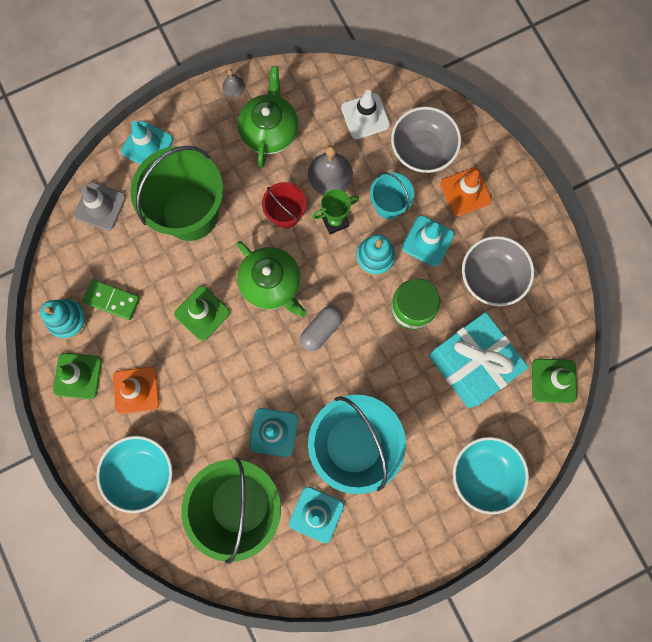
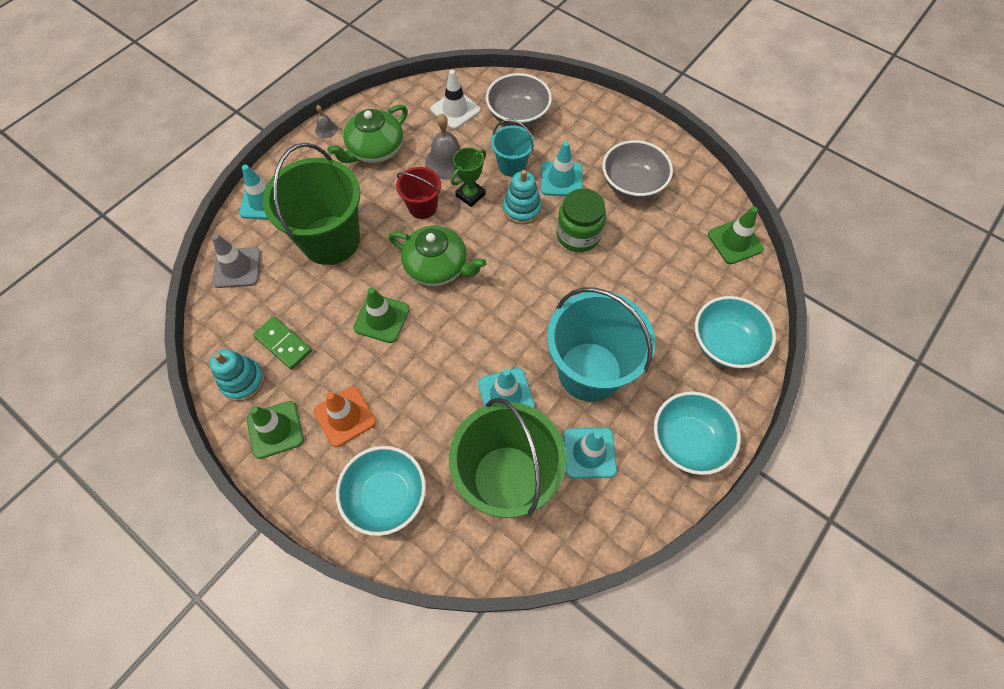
camera: 25 degrees left, 15 degrees down
(112, 300) = (283, 344): green domino -> green domino turned 45 degrees clockwise
(269, 130) = (375, 149): green teapot -> green teapot turned 120 degrees counterclockwise
(321, 330) = (504, 286): grey capsule -> none
(402, 543) = (688, 441): none -> turquoise bowl
(465, 192) = (572, 132): orange traffic cone -> none
(471, 364) = (656, 258): turquoise gift -> none

